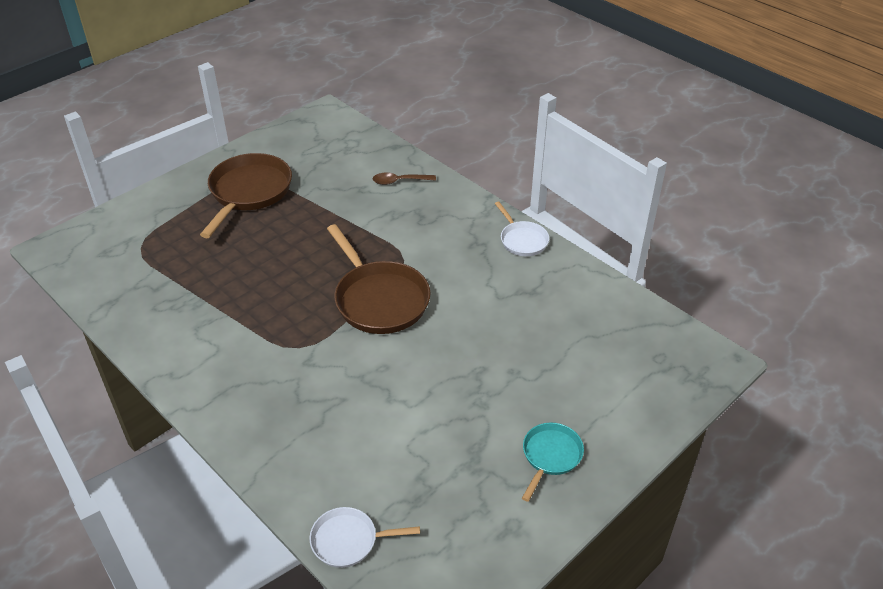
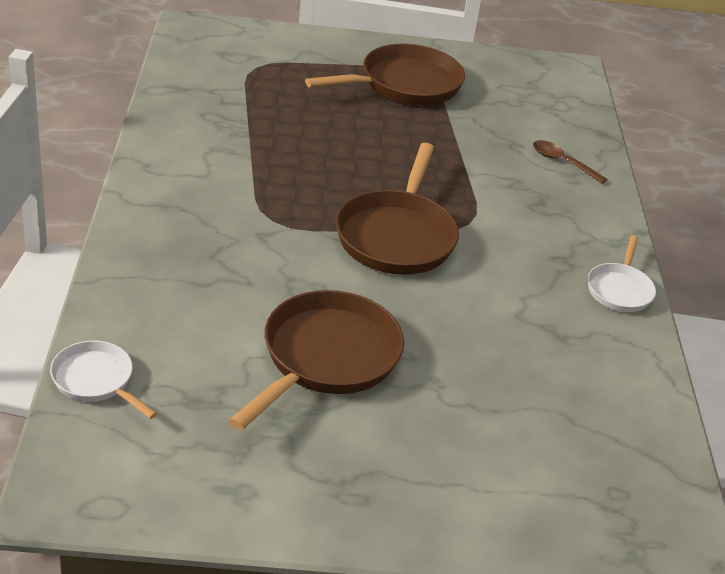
camera: 40 degrees right, 5 degrees down
(445, 409) = (325, 358): none -> brown pan
(550, 456) = (364, 473): turquoise pan -> none

